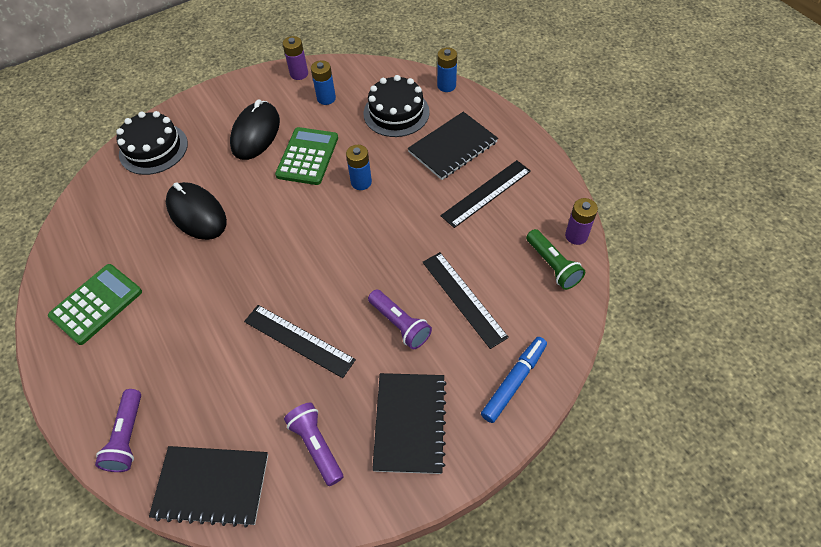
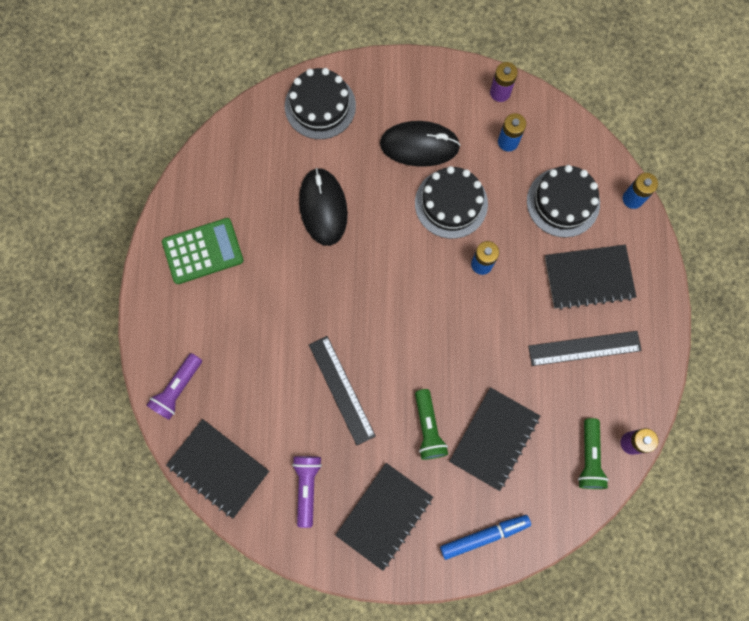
camera: 30 degrees right, 20 degrees up
(256, 133) = (419, 145): black mouse -> black mouse turned 45 degrees clockwise
(307, 156) = (451, 203): green calculator -> black cake
(400, 324) = (428, 428): purple flashlight -> green flashlight
(463, 298) = (494, 439): black ruler -> black notebook

